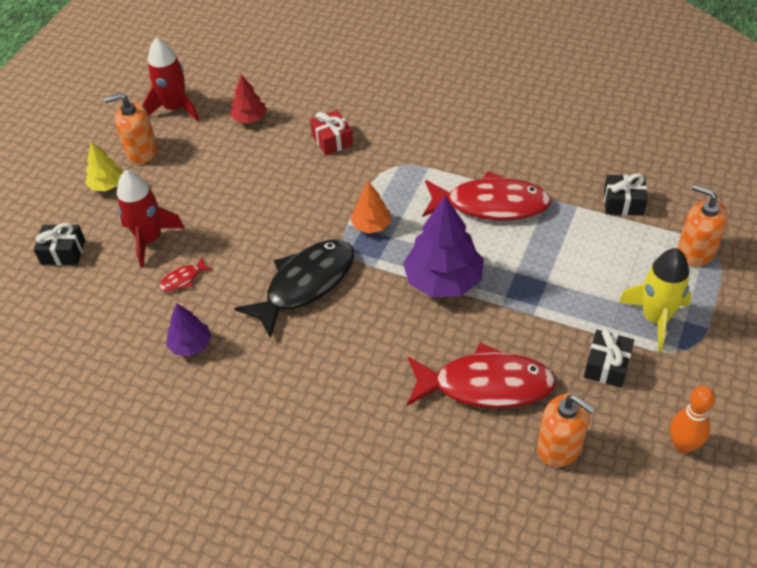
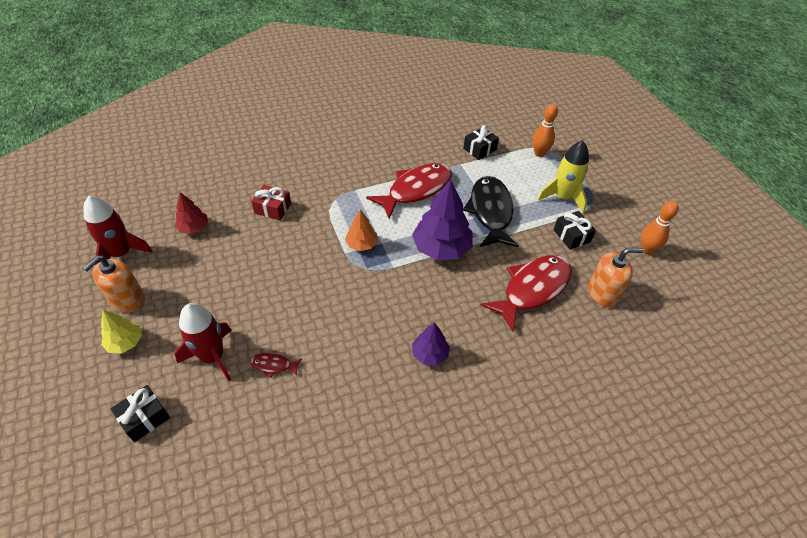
camera: 50 degrees left, 0 degrees up
(183, 279) = (273, 365): red fish -> red fish turned 90 degrees clockwise
(190, 345) = (333, 404): purple tree -> purple tree (430, 354)
(305, 284) = (364, 307): black fish -> black fish (490, 212)
(695, 251) = (539, 153): orange soap dispenser -> orange bowling pin

